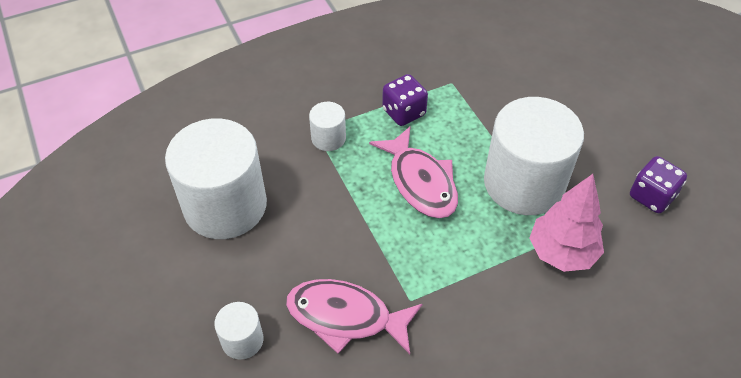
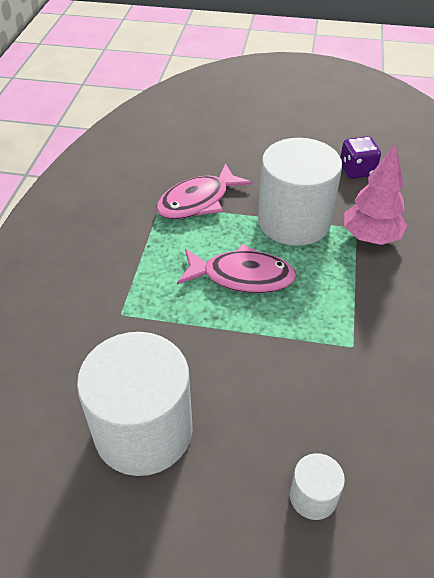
camera: 55 degrees left, 5 degrees down
(328, 138) = (139, 309): white cylinder -> none
(345, 317) = (340, 399): pink fish -> pink fish (198, 201)
(404, 112) = (161, 247): purple dice -> none

